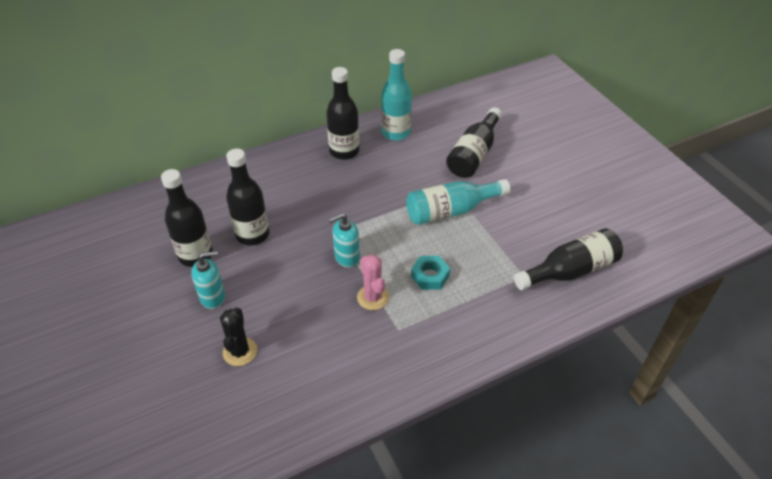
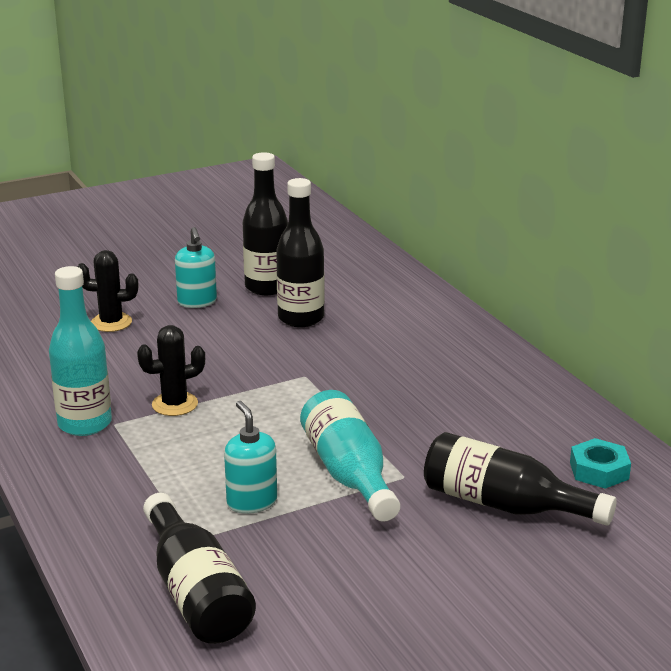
camera: 90 degrees right, 20 degrees down
(344, 151) = (487, 377): black bottle -> none
(346, 257) = (253, 384): turquoise soap dispenser -> turquoise soap dispenser (251, 502)
(373, 297) = (175, 404): pink cactus -> black cactus
(396, 132) = (549, 423): turquoise bottle -> turquoise bottle (85, 424)
(430, 276) = (207, 450): turquoise nut -> turquoise nut (599, 470)

